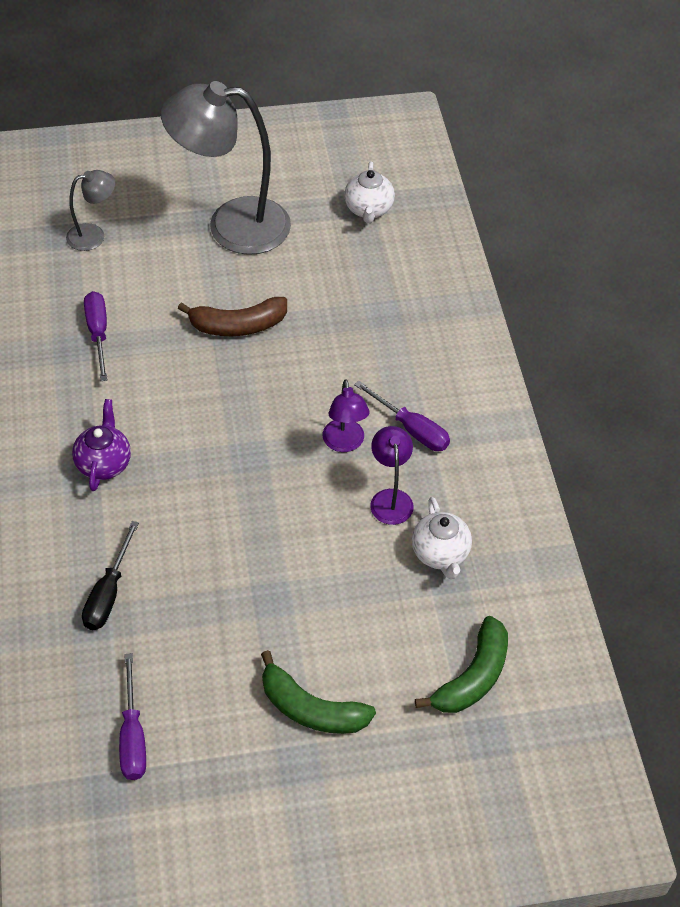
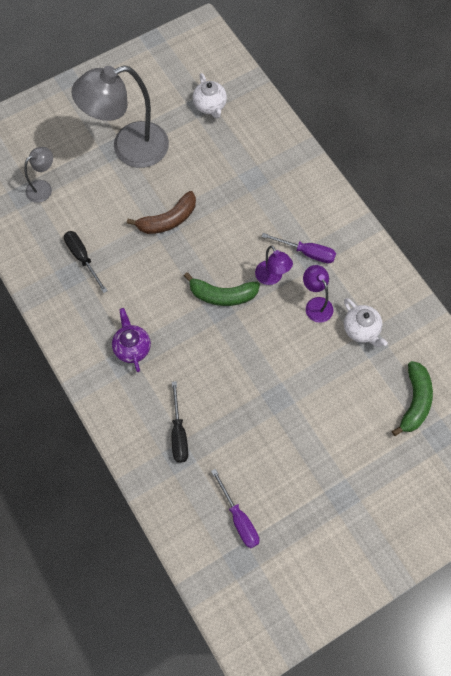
camera: 20 degrees left, 15 degrees up
(98, 333) = (82, 258): purple screwdriver -> black screwdriver
(311, 709) = (333, 459): green banana -> green banana (222, 295)

